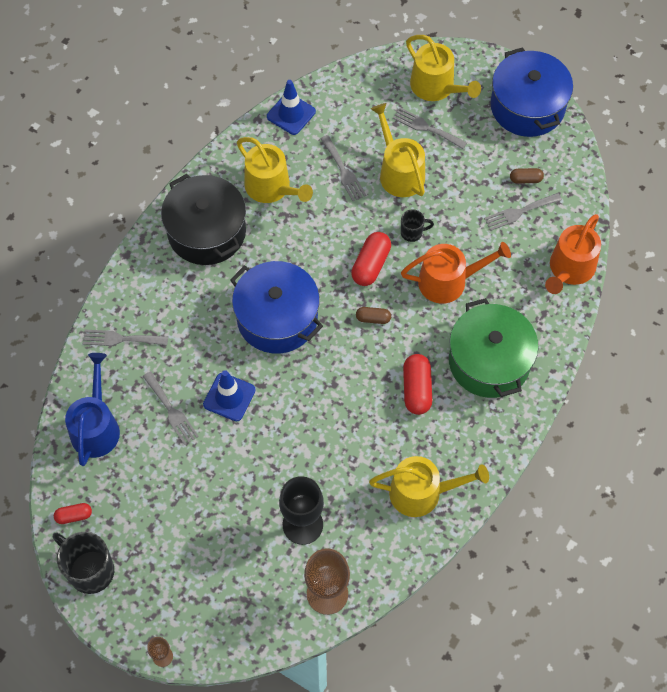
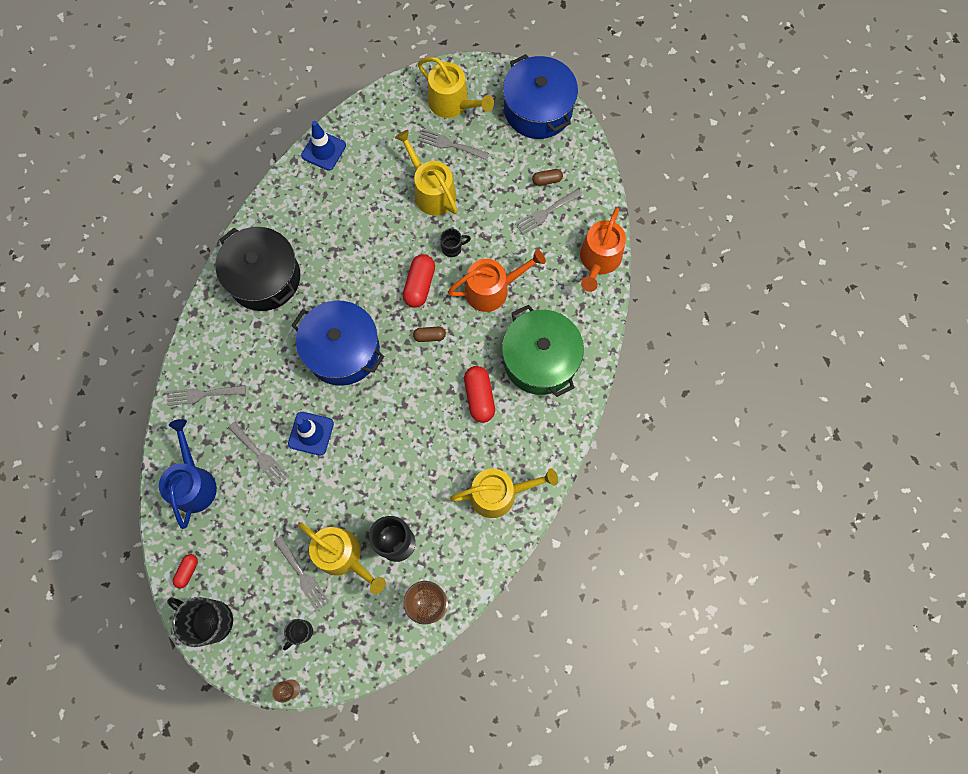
camera: 10 degrees left, 10 degrees up
(74, 516) = (187, 571): red capsule -> red capsule turned 45 degrees counterclockwise
(184, 599) = (301, 632): none -> black mug
(271, 187) = (317, 225): yellow watering can -> yellow watering can (343, 556)
(343, 171) = (380, 198): grey fork -> grey fork (302, 575)

